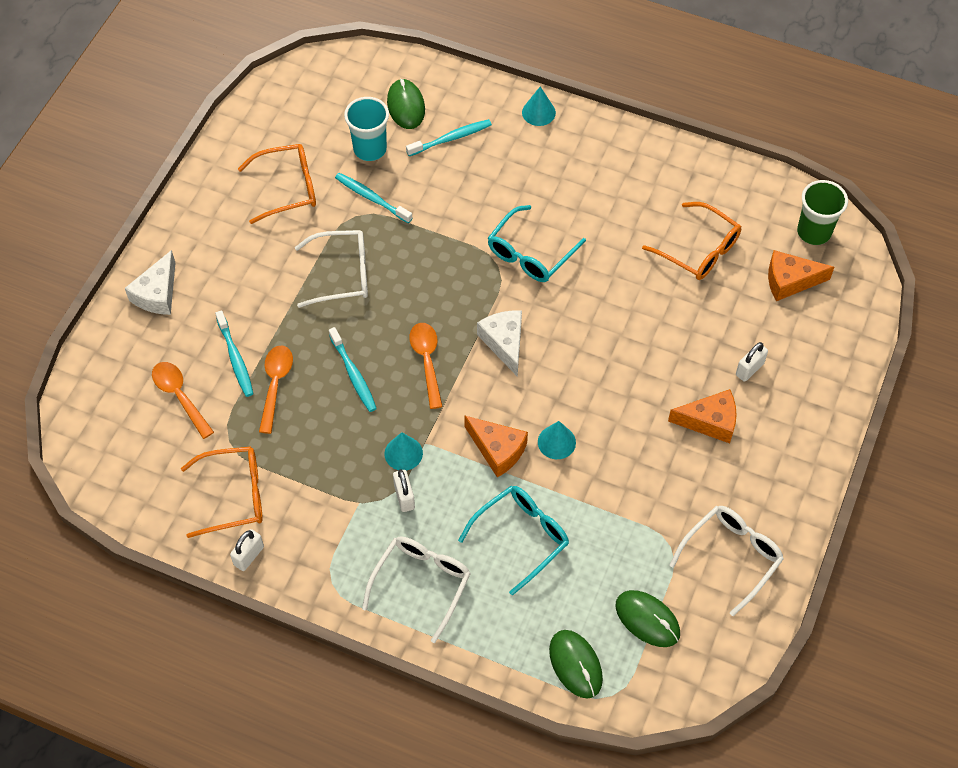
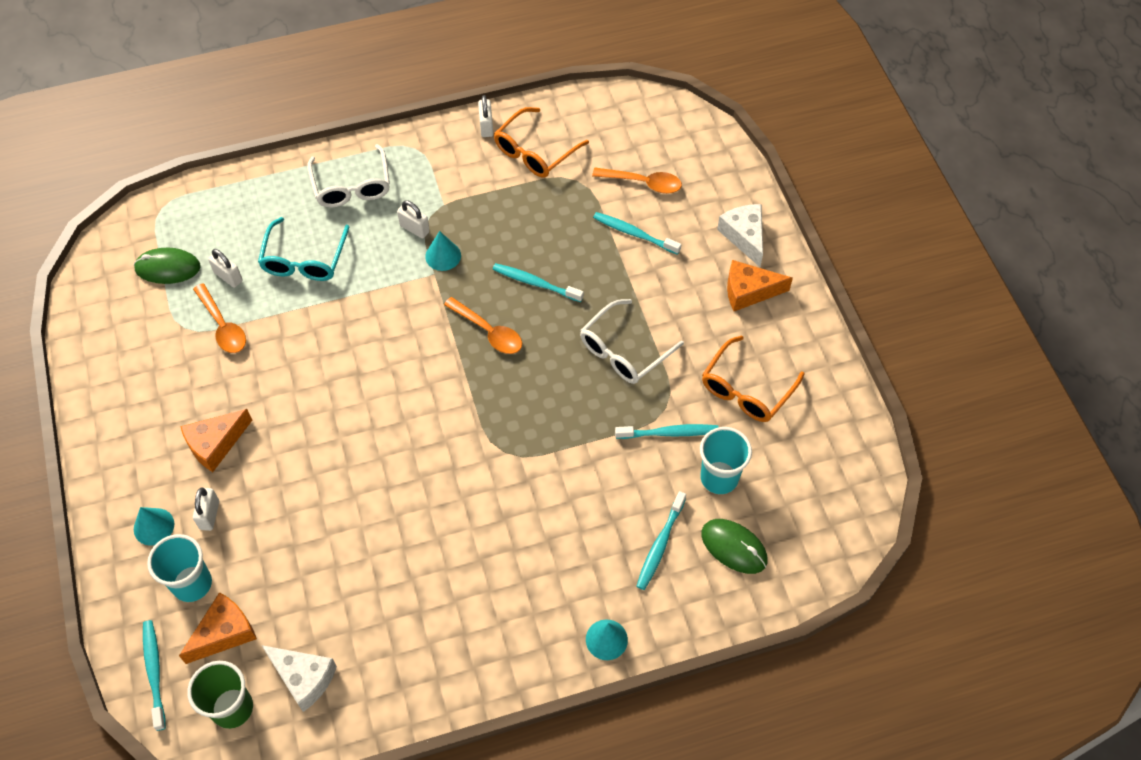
camera: 140 degrees right, 0 degrees up
(275, 385) = (585, 236): orange spoon -> orange spoon (223, 326)
(497, 450) = (373, 305): orange cheese -> orange cheese (749, 291)
(504, 343) = (439, 389): white cheese -> white cheese (303, 678)
(530, 253) = (486, 483): turquoise glasses -> none
(556, 442) = (332, 342): turquoise cone -> turquoise cone (154, 526)
(575, 664) = (201, 209): green mouse -> none
(599, 569) = (228, 277): none -> white padlock
(699, 250) = (334, 602): orange glasses -> none
(731, 557) = (129, 351): white glasses -> none
(793, 329) = (192, 584): none -> turquoise cup
(855, 288) = (154, 672): none -> turquoise toothbrush

